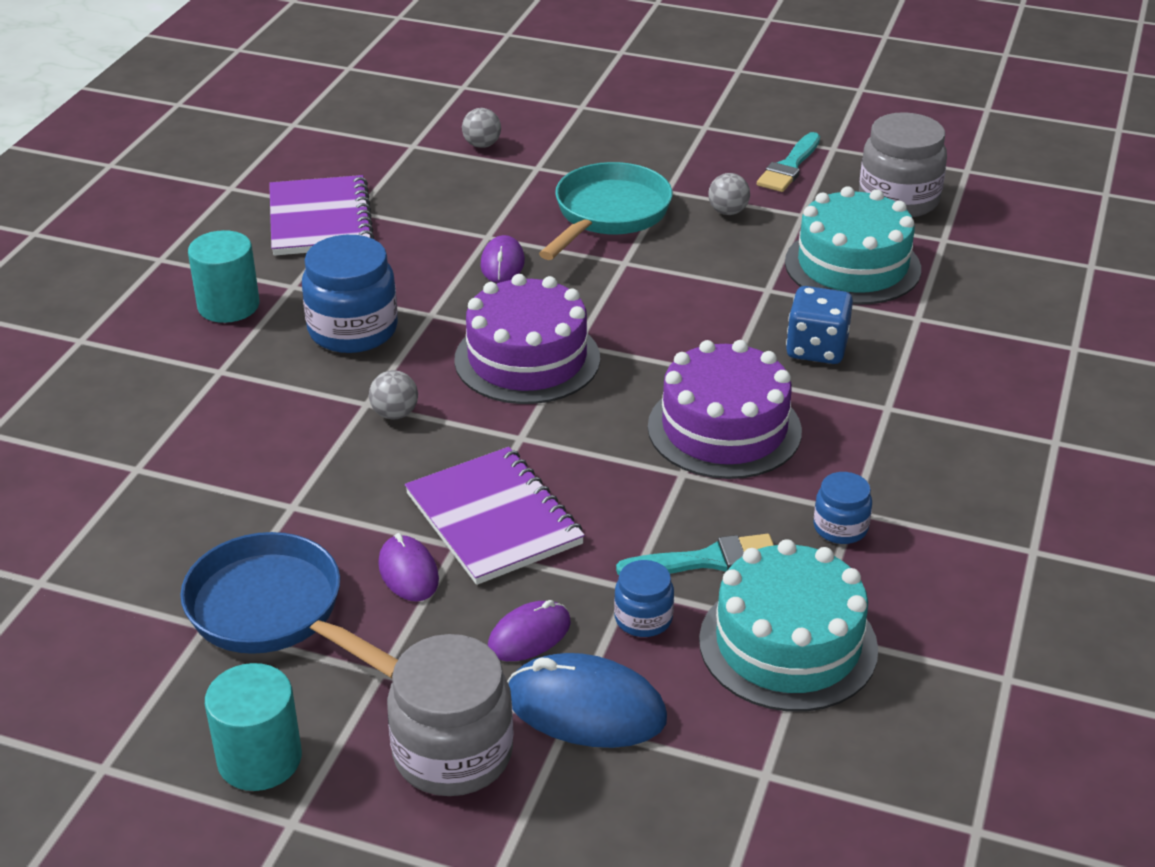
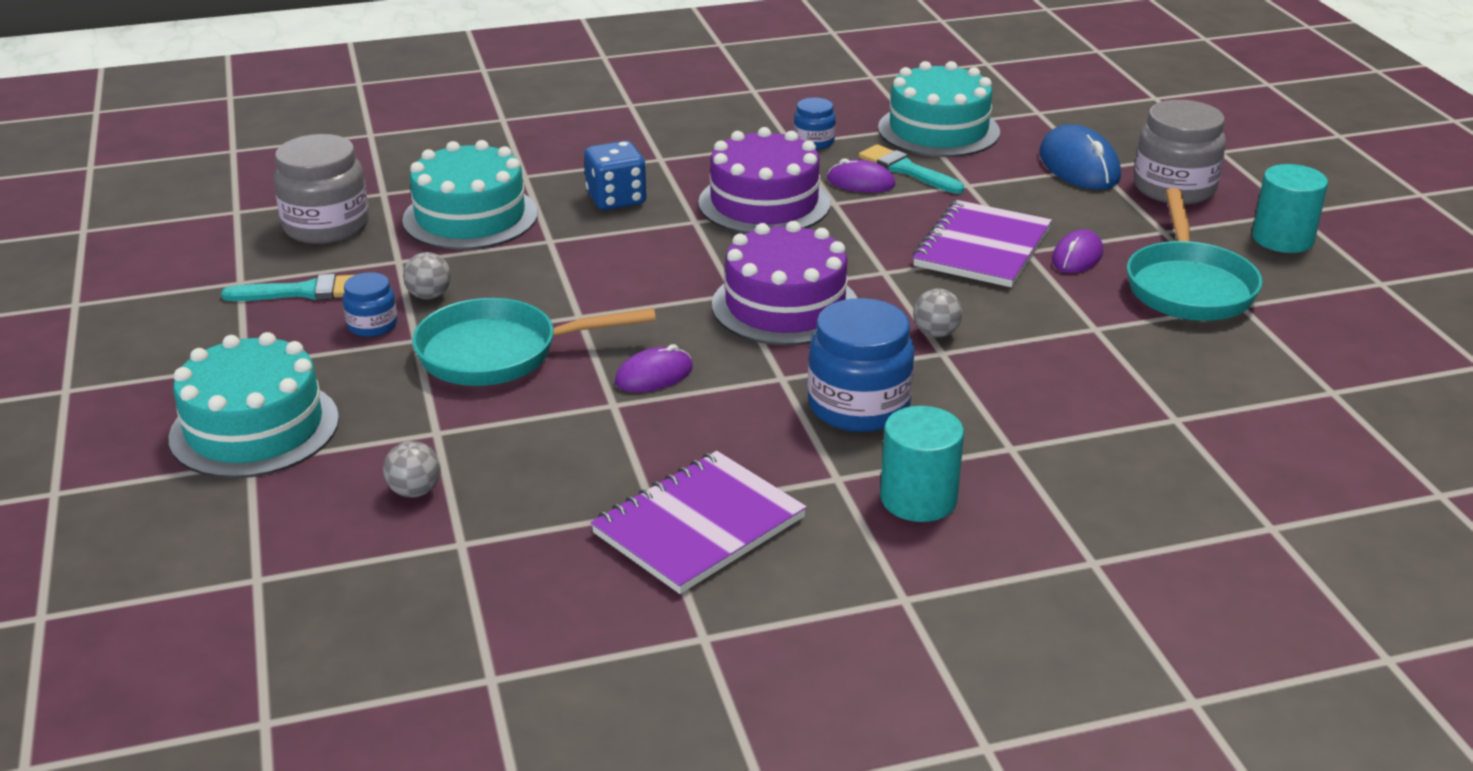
camera: 125 degrees left, 5 degrees down
(274, 612) = (1188, 286): blue pan -> turquoise pan
(529, 635) = (1057, 199): purple mouse -> purple mouse (861, 182)
(618, 114) = (254, 428): none -> turquoise cake
(643, 618) = (986, 172): blue jar -> blue jar (372, 325)

